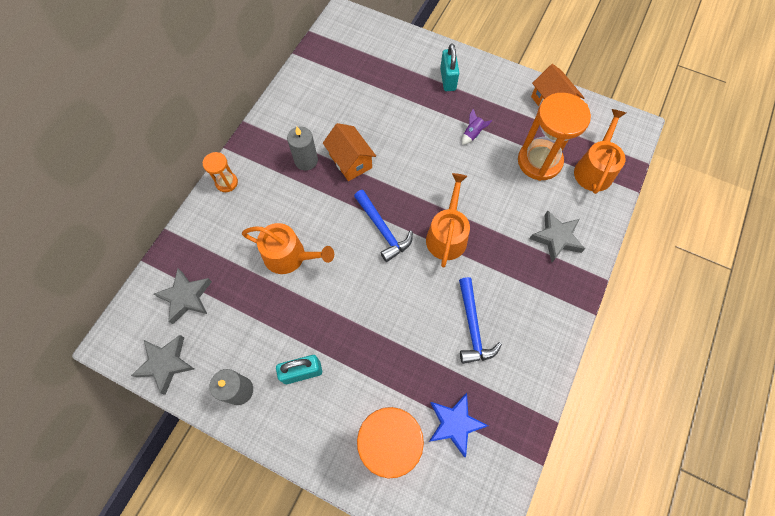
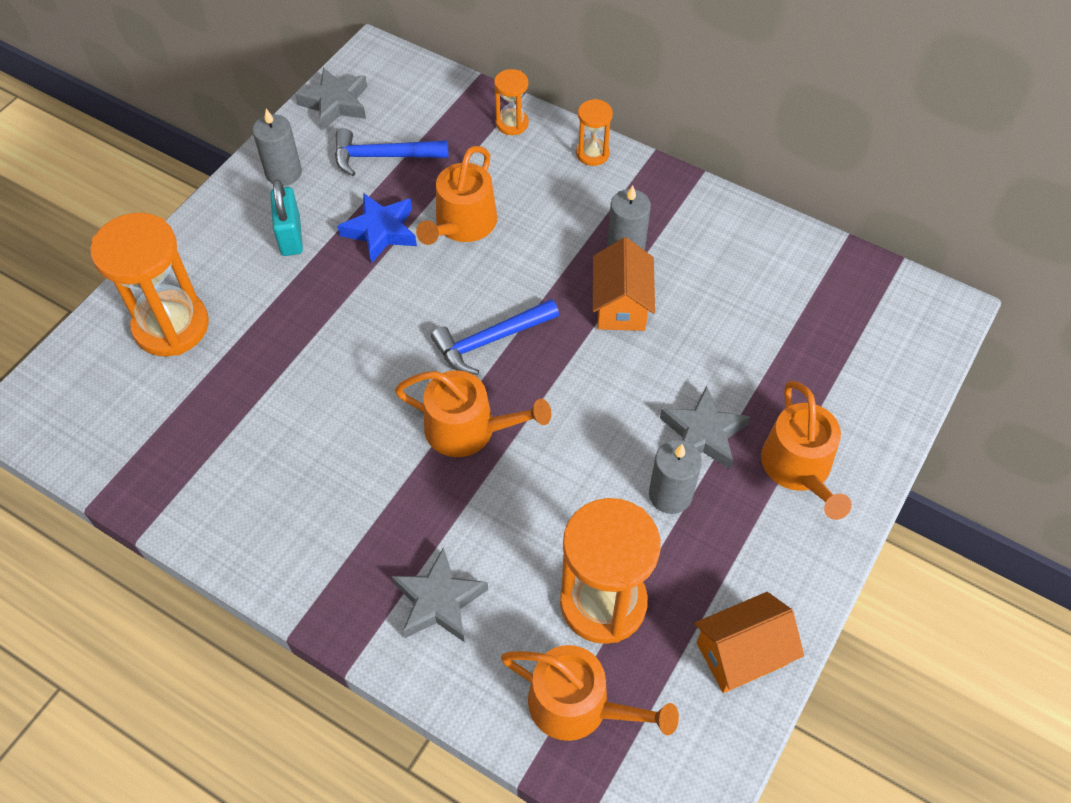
camera: 95 degrees right, 10 degrees down
(186, 297) = (420, 118): grey star -> grey star (703, 434)
(196, 234) = (512, 123): none -> orange hourglass
(350, 161) = (621, 305): orange house -> orange house turned 60 degrees counterclockwise
(448, 79) = (799, 468): turquoise padlock -> orange watering can
(454, 424) = (173, 404): blue star -> blue star (381, 231)
(472, 134) = (670, 495): purple rocket -> grey candle
(472, 326) = (307, 446): blue hammer -> blue hammer (383, 156)

